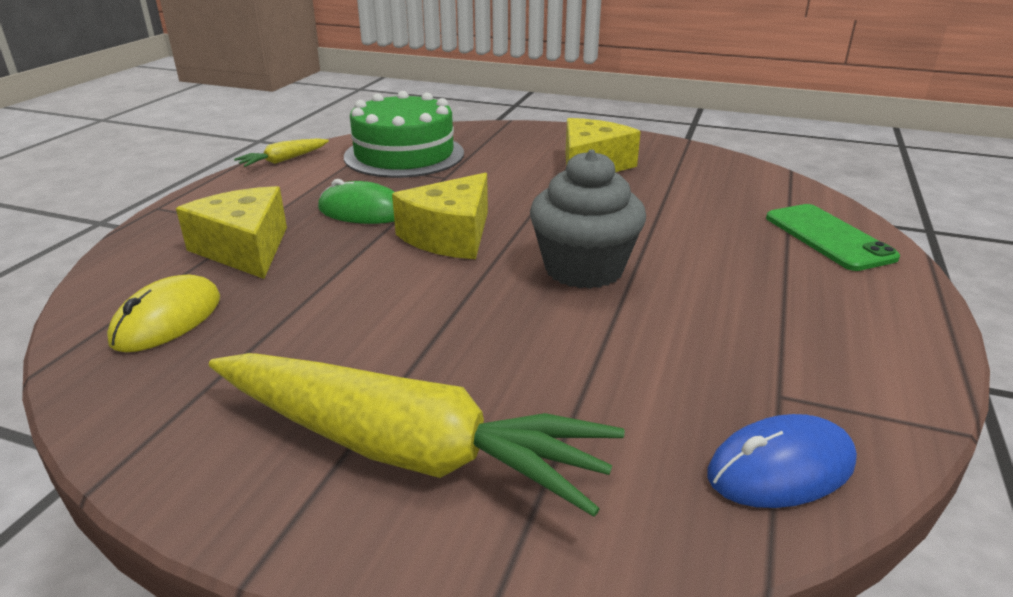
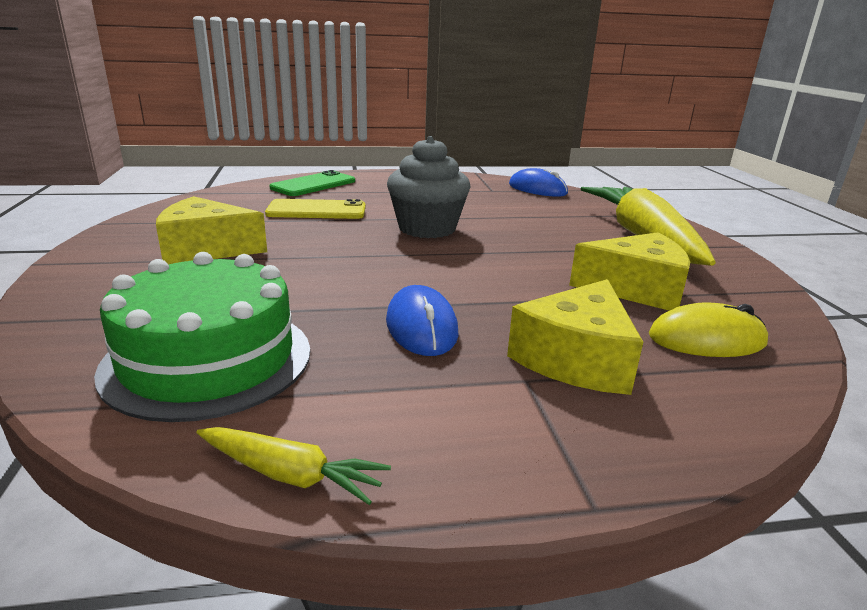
camera: 120 degrees left, 5 degrees down
(363, 211) = (421, 326): green mouse -> blue mouse
(450, 236) = (428, 274): yellow cheese -> yellow cheese (636, 289)
(692, 221) = (316, 210): none -> yellow phone

